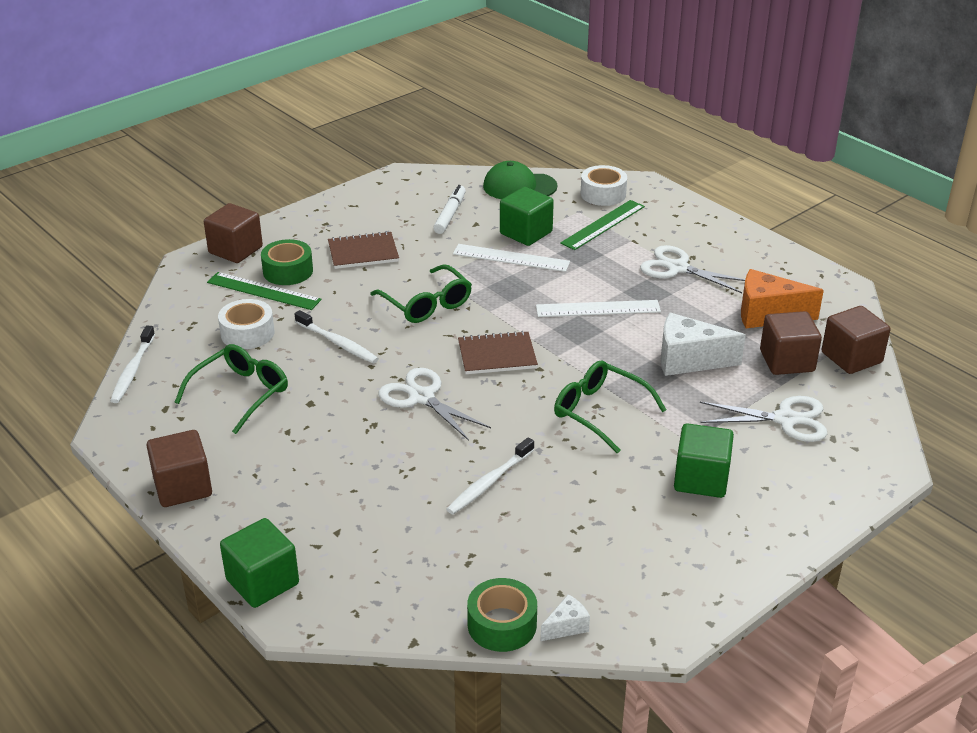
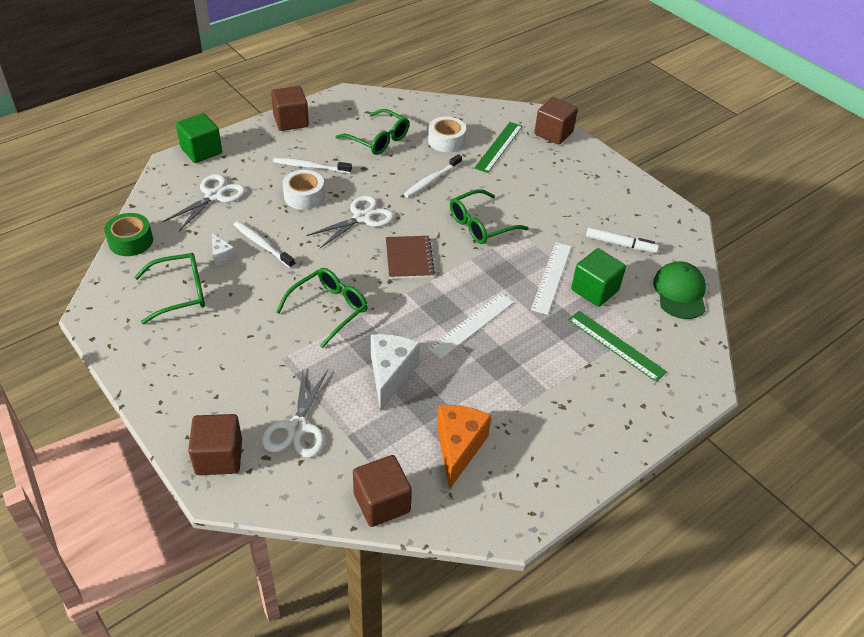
camera: 90 degrees right, 10 degrees up
(133, 370) = (408, 98): white toothbrush -> white toothbrush (310, 167)
(288, 271) = (525, 157): green tape -> none
(363, 252) = (554, 194): brown notebook -> none
(566, 627) = (117, 269): white cheese -> white cheese (221, 256)
(598, 309) = (471, 325): white ruler -> white ruler turned 45 degrees clockwise
(602, 549) = (180, 293): none -> green glasses
(603, 194) = (676, 352): white tape -> white tape (304, 196)
(677, 268) = (540, 391): white scissors -> white scissors (214, 196)
(701, 479) = (236, 357): green cube -> none
(787, 361) = (382, 447): brown cube -> brown cube (219, 457)

